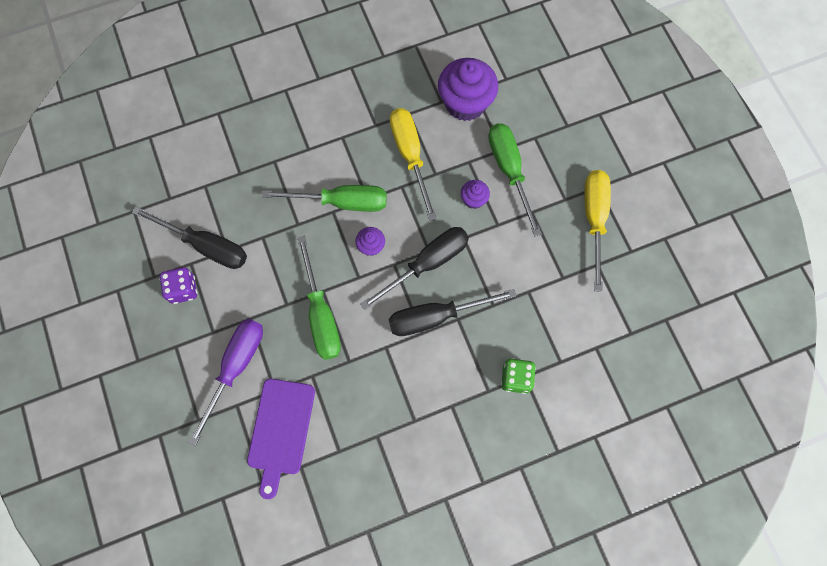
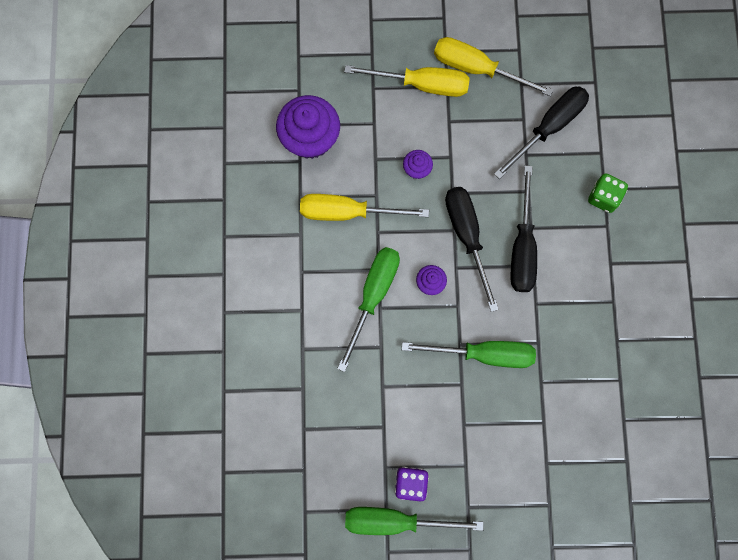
camera: 70 degrees left, 5 degrees up
(205, 245) = (371, 447): black screwdriver -> black screwdriver (548, 127)
(235, 368) = (509, 453): purple screwdriver -> none
(281, 430) = (584, 427): purple cutting board -> none
(509, 171) = (399, 125): green screwdriver -> green screwdriver (396, 521)
(557, 177) = (421, 84): none -> yellow screwdriver

